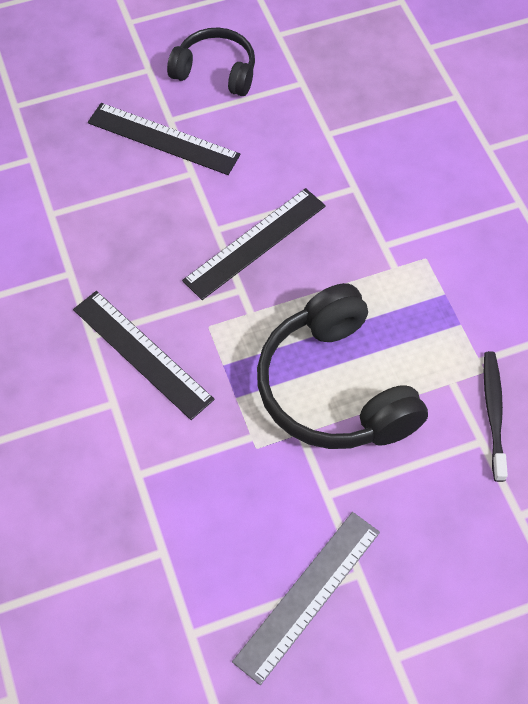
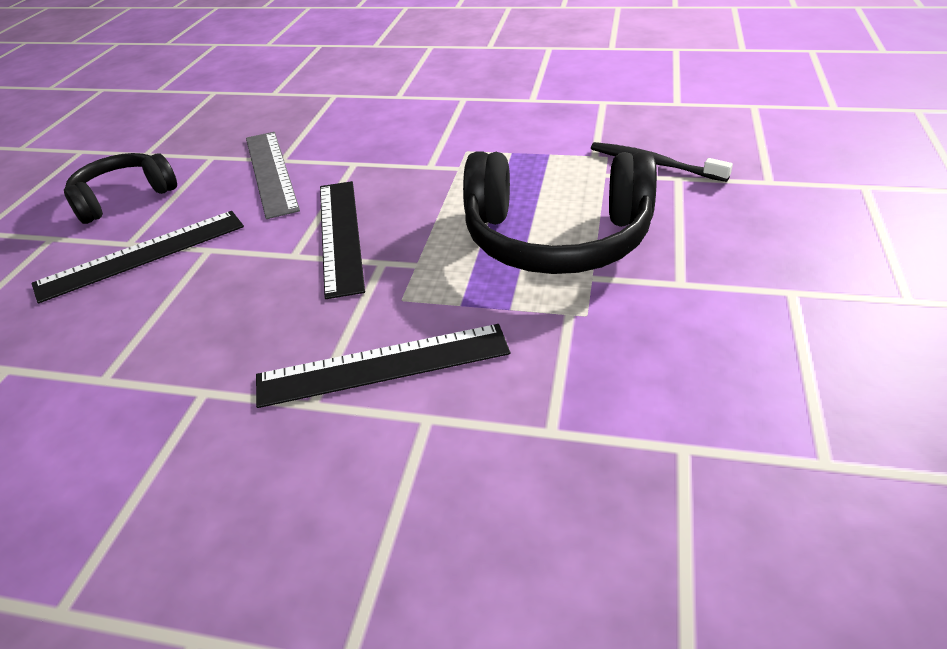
camera: 55 degrees left, 20 degrees down
(307, 595) = (805, 337): grey ruler -> grey ruler (270, 172)

